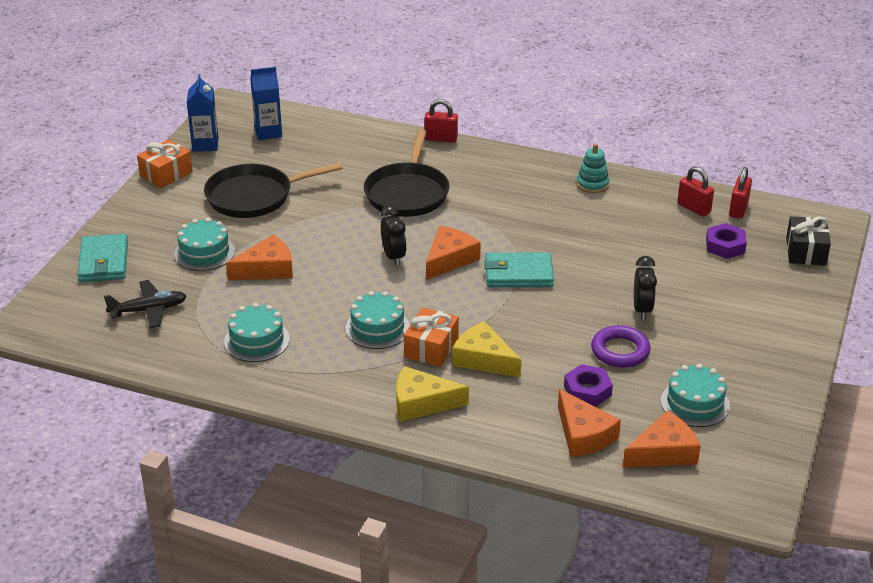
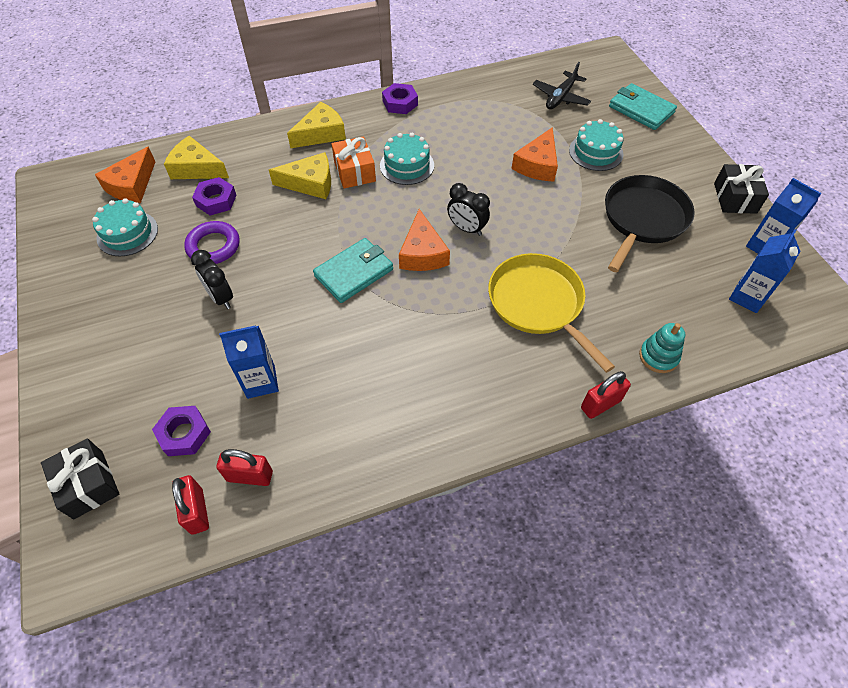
camera: 140 degrees right, 20 degrees up
(166, 174) = (735, 198): orange gift -> black gift
(257, 341) = (470, 115): turquoise cake -> none
(304, 391) = (400, 103): none -> purple nut
(407, 193) = (538, 303): black pan -> yellow pan
(583, 435) = (196, 168): orange cheese -> yellow cheese
(592, 184) = (385, 440): turquoise stacking toy -> turquoise stacking toy (658, 356)
(650, 246) = (261, 382): none -> blue carton

